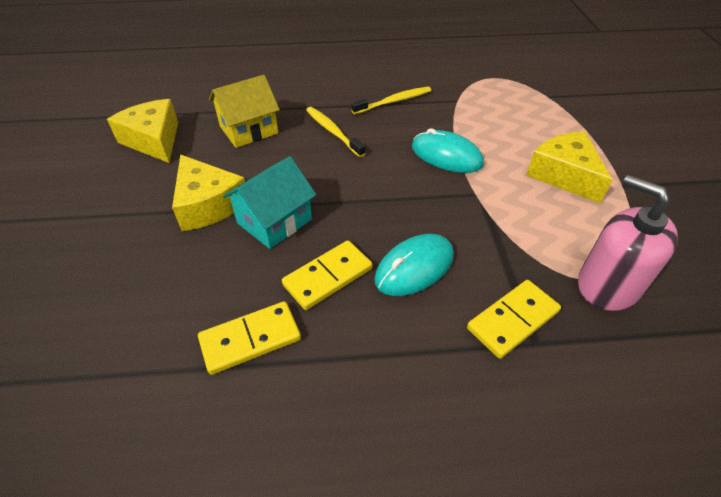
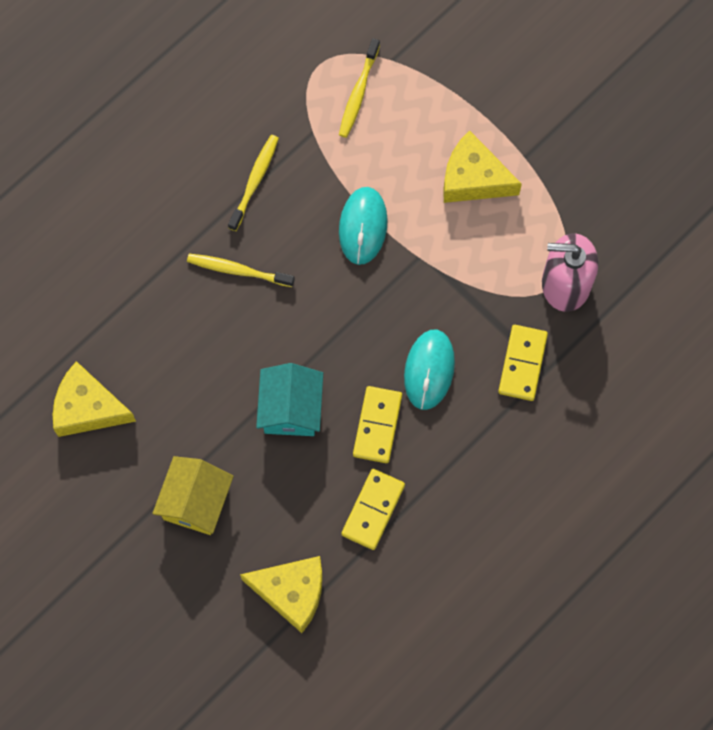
camera: 40 degrees left, 25 degrees up
(208, 204) = (222, 434): yellow cheese -> yellow cheese (291, 592)
(249, 130) = (159, 327): yellow house -> yellow house (196, 502)
(446, 156) = (363, 226): turquoise mouse -> turquoise mouse turned 75 degrees counterclockwise
(508, 98) = (358, 93): none -> yellow toothbrush

